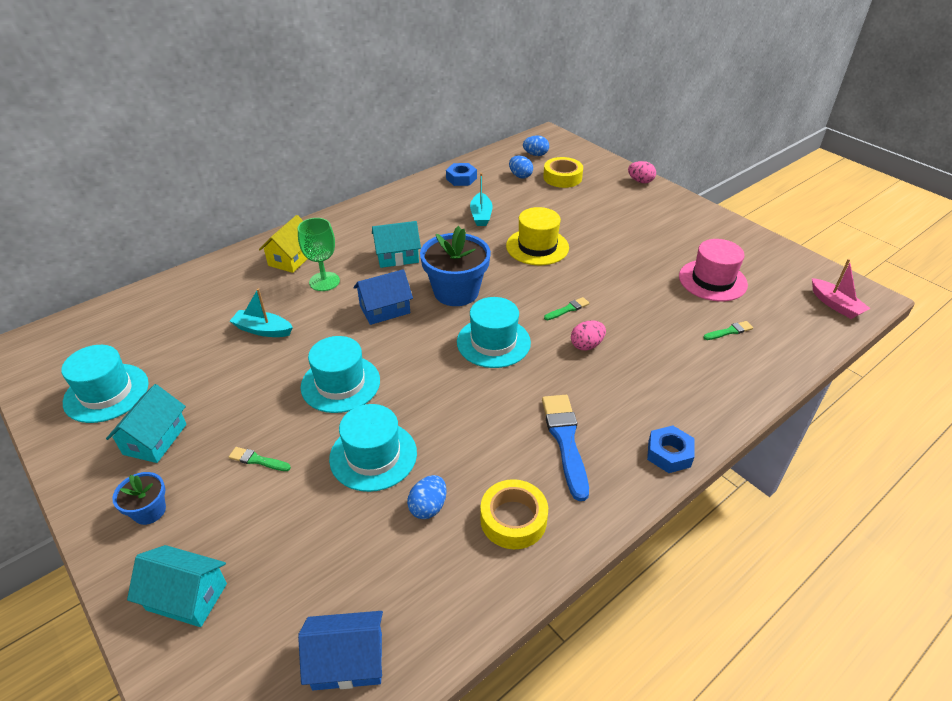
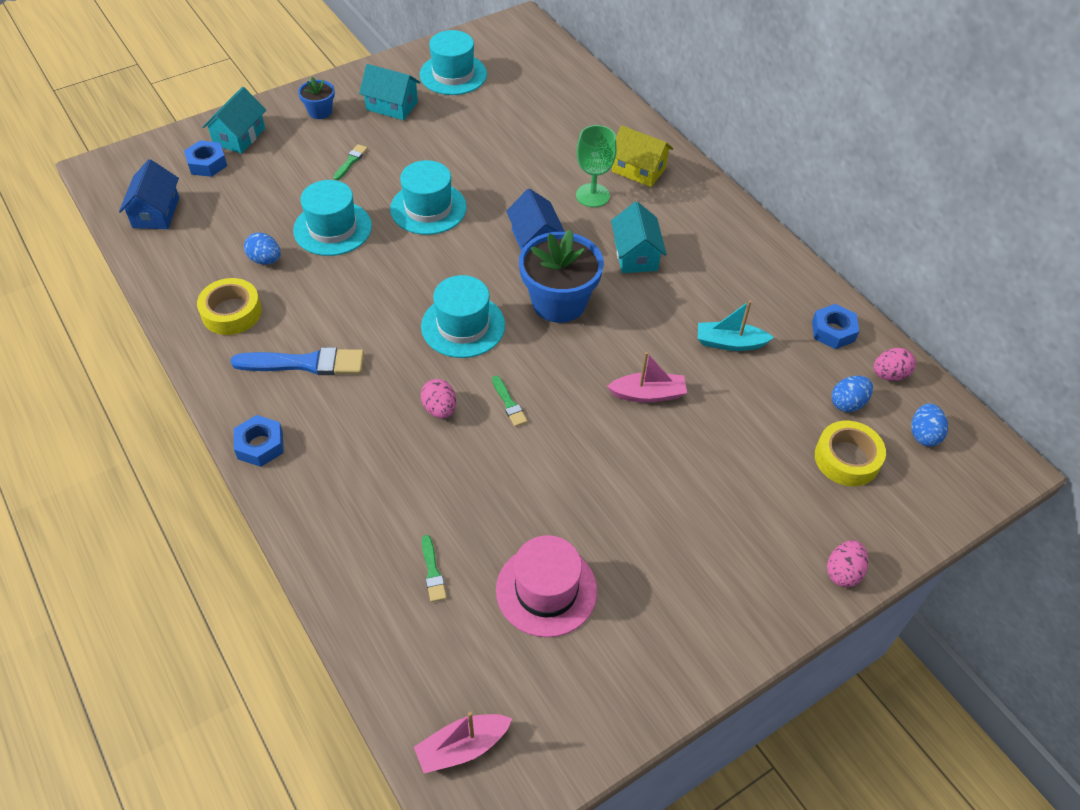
camera: 95 degrees right, 10 degrees up
(244, 623) = (207, 163): none -> blue nut
(263, 330) = (518, 155): turquoise boat -> none
(493, 162) = (889, 375): none -> pink egg
(537, 247) = (648, 394): yellow hat -> pink boat

